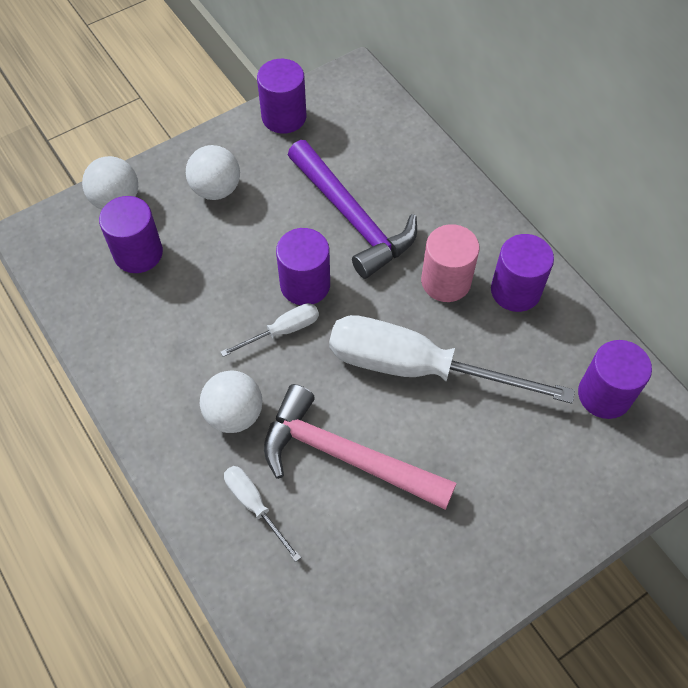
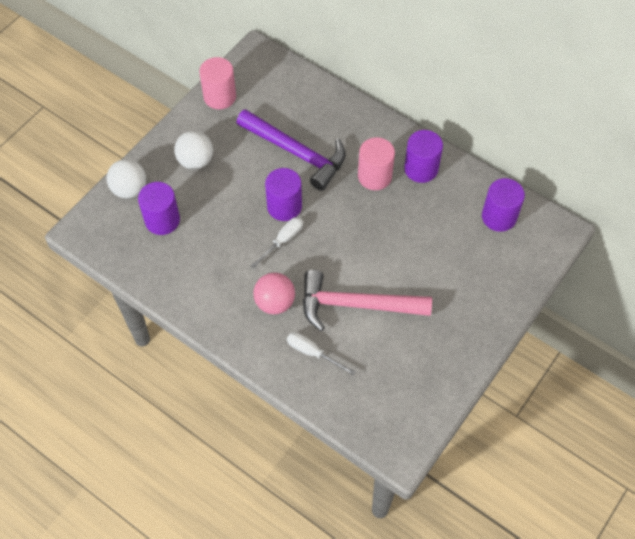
camera: 20 degrees left, 0 degrees up
(234, 414) = (275, 302): white ball -> pink ball
(284, 117) = (220, 96): purple cylinder -> pink cylinder
(417, 367) = (378, 237): white screwdriver -> none

